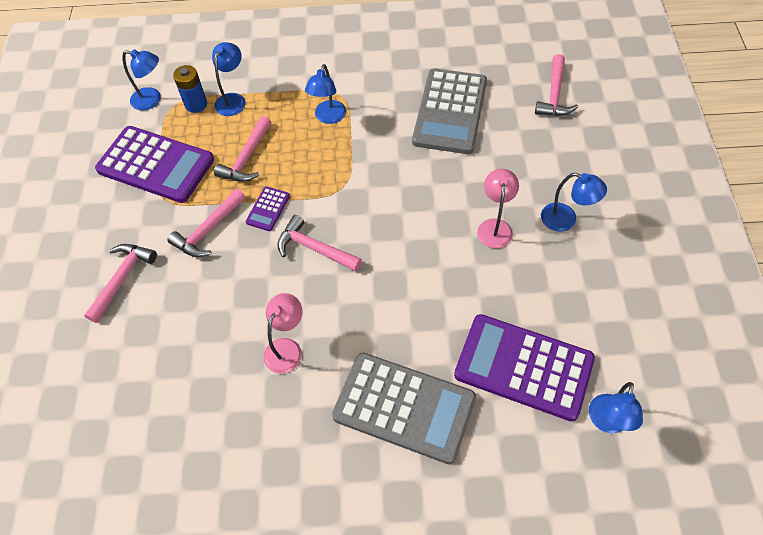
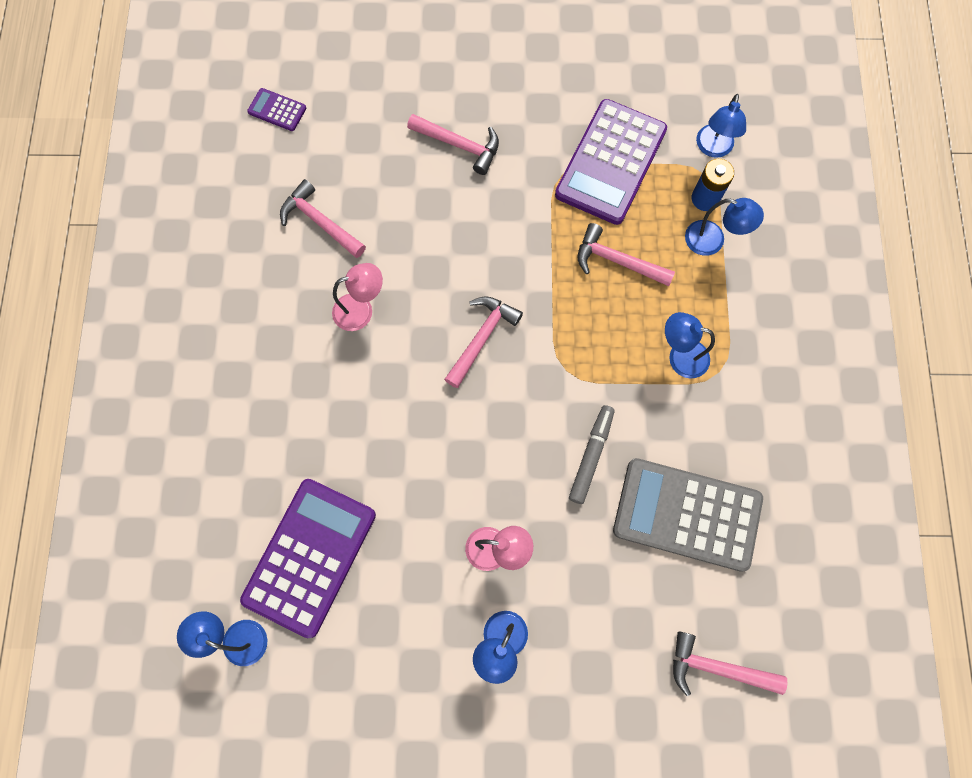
camera: 90 degrees right, 15 degrees up
(208, 230) = (515, 225): pink hammer -> pink hammer (320, 222)
(268, 209) = (540, 287): purple calculator -> purple calculator (277, 110)
(287, 348) = (361, 310): pink lamp -> pink lamp turned 45 degrees counterclockwise
(404, 407) = (281, 425): grey calculator -> none
(411, 169) = (591, 455): none -> grey marker

